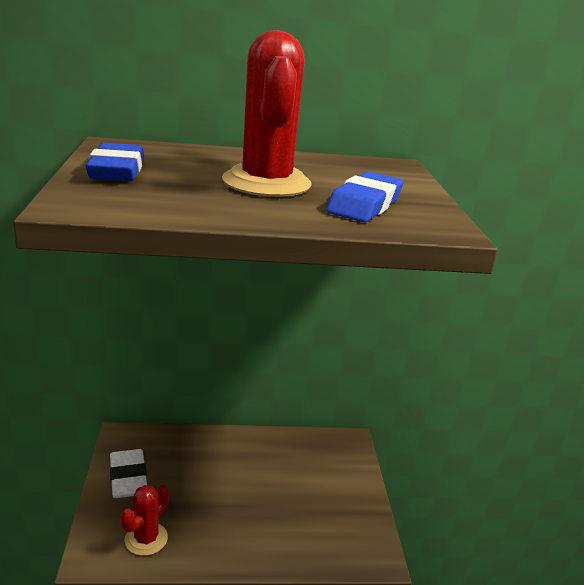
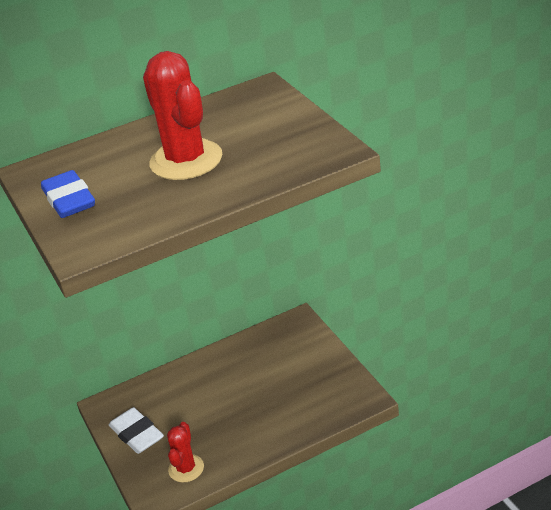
camera: 15 degrees left, 10 degrees up
(364, 205) = (270, 151): blue eraser -> none

